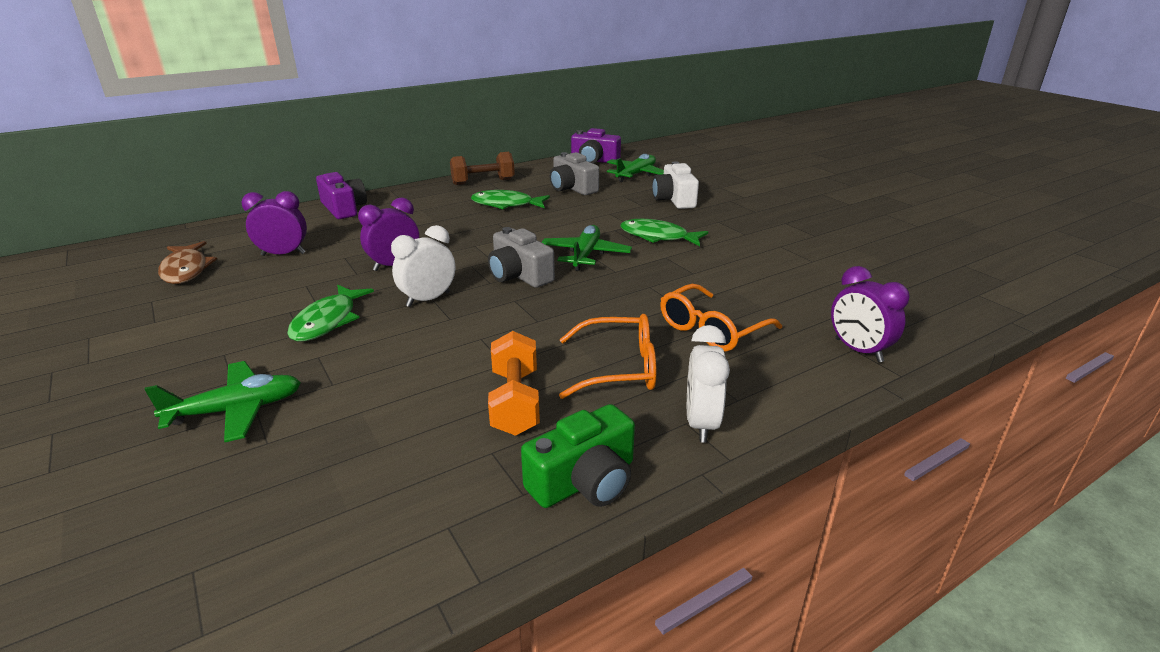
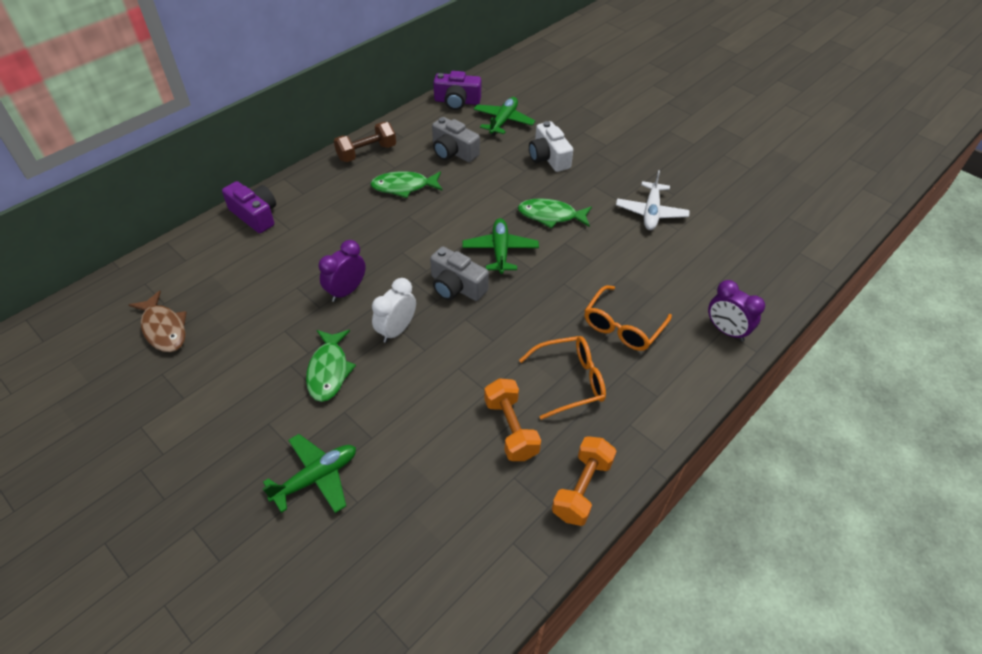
camera: 15 degrees left, 20 degrees up
(283, 254) = (239, 292): purple clock -> none
(584, 481) = (582, 488): green camera -> orange dumbbell
(701, 423) = (639, 423): white clock -> none
(781, 245) = (651, 212): none -> white plane

